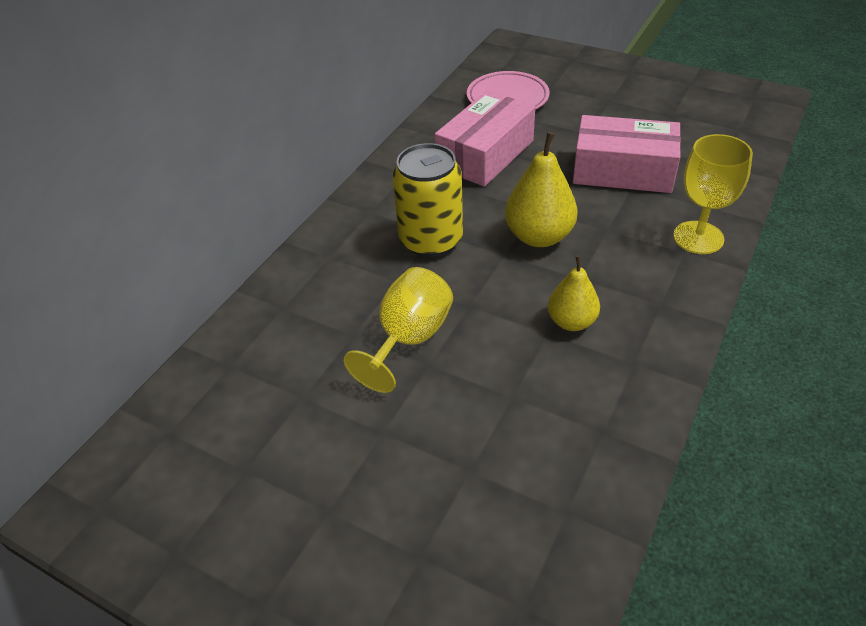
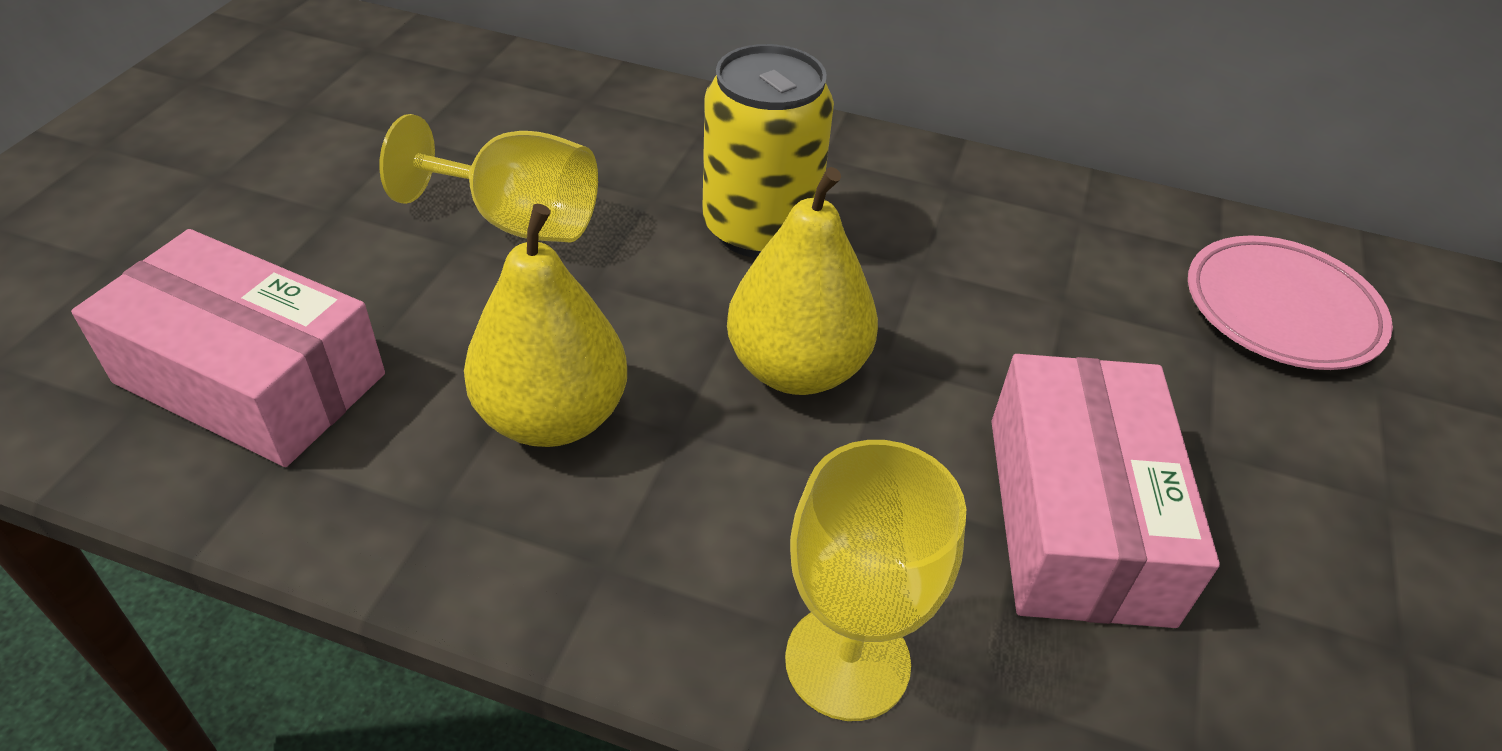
camera: 75 degrees right, 0 degrees up
(485, 154) = (1046, 284): pink box -> pink box (250, 378)
(571, 322) = (553, 417): yellow pear -> yellow pear, size x1.55

